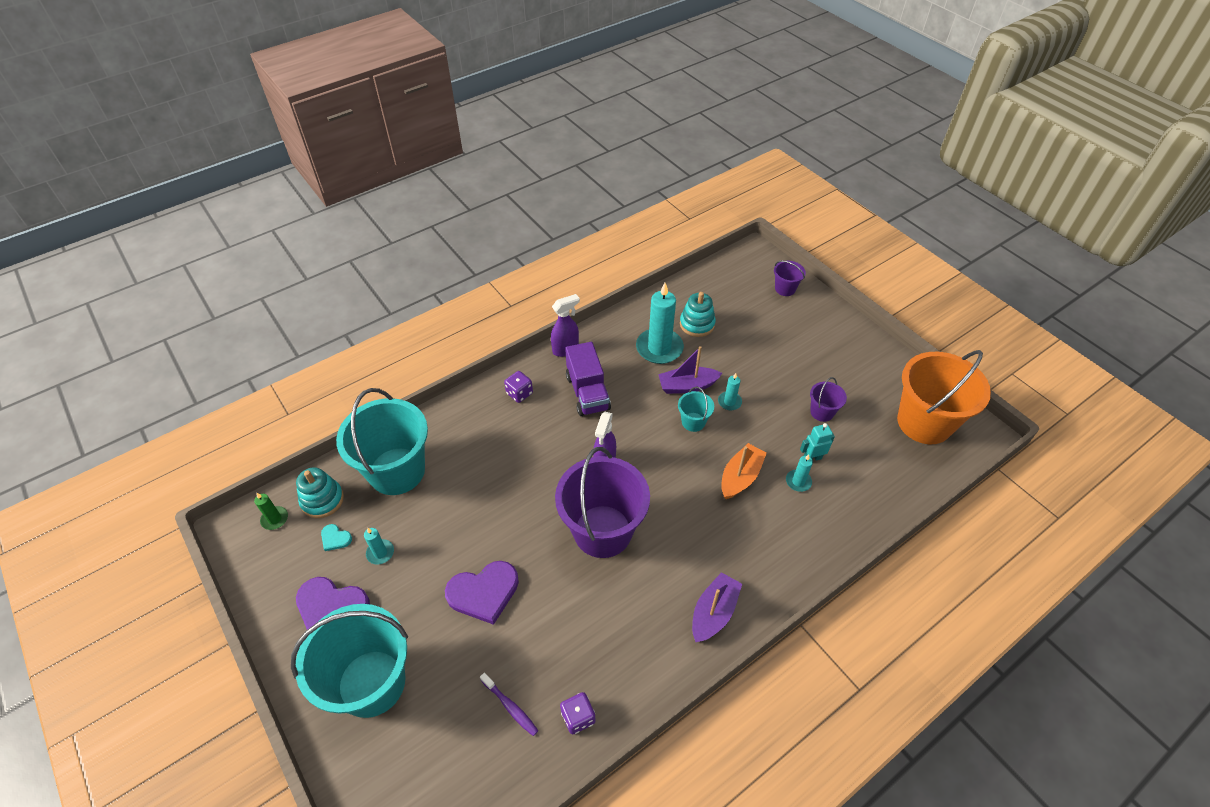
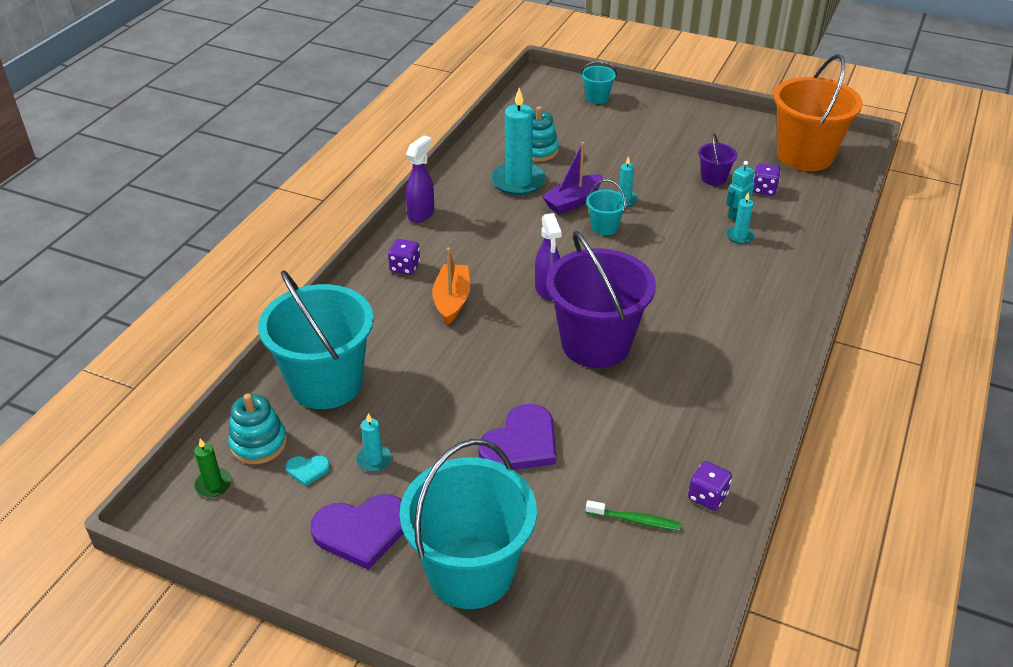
camera: 30 degrees left, 10 degrees down
(510, 707) = (635, 520): purple toothbrush -> green toothbrush
(587, 392) = (478, 241): purple truck -> none
(713, 613) = (755, 362): purple boat -> none
(740, 477) = (686, 252): orange boat -> orange boat (452, 300)
(785, 289) = (597, 98): purple bucket -> turquoise bucket
(857, 442) = (764, 189): none -> purple dice

